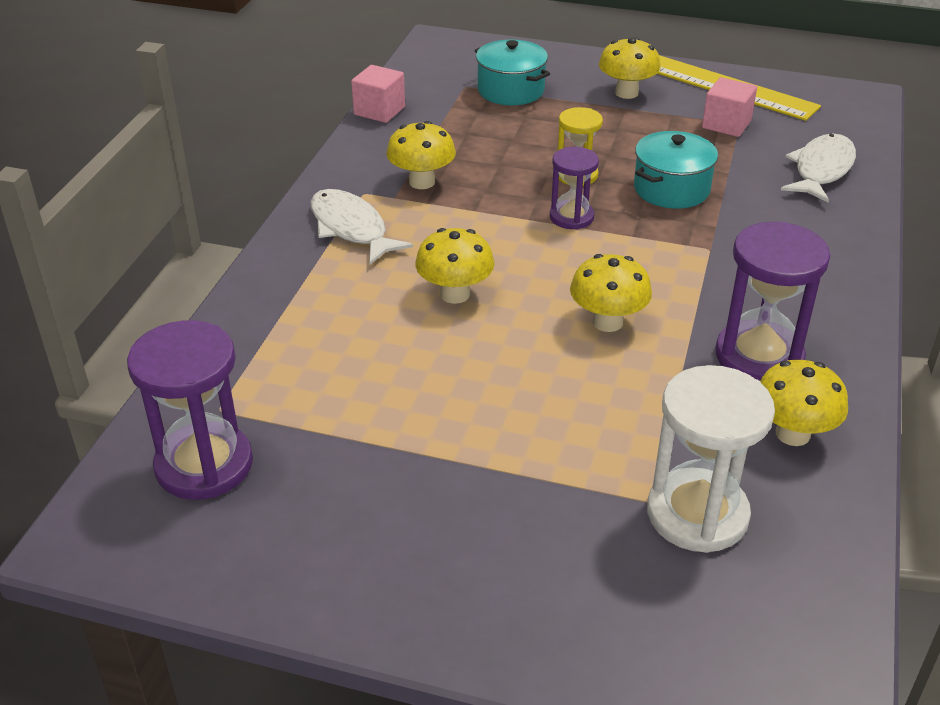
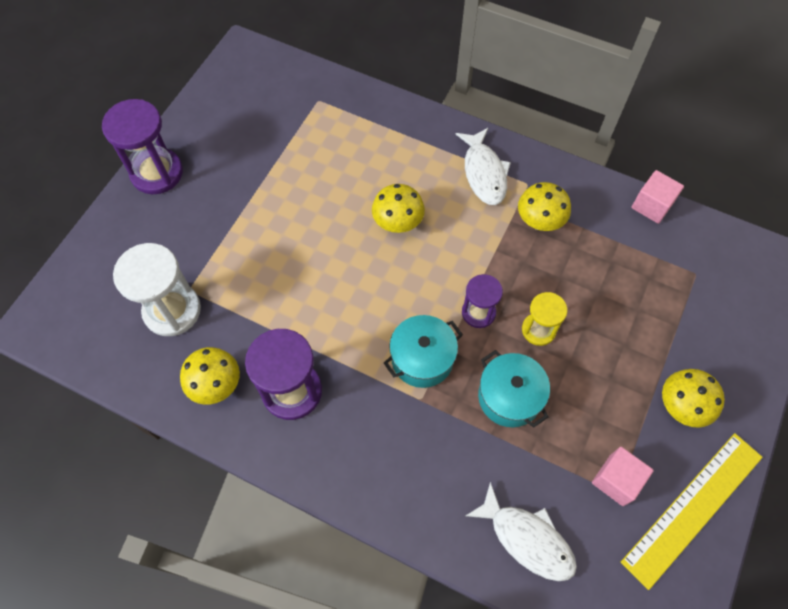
camera: 100 degrees right, 25 degrees up
(204, 465) = (278, 94): purple hourglass -> purple hourglass (157, 173)
(351, 228) = (484, 173): white fish -> white fish turned 105 degrees clockwise
(510, 90) = (687, 308): turquoise pot -> turquoise pot (422, 359)
(607, 322) = (349, 306): yellow mushroom -> none

